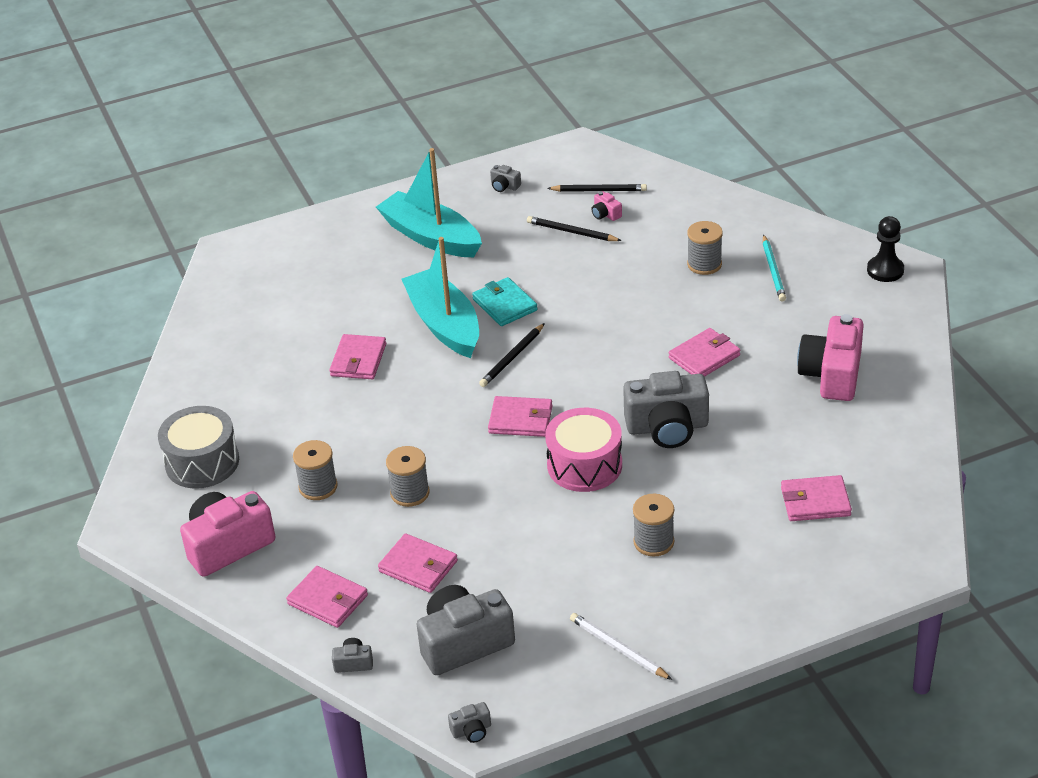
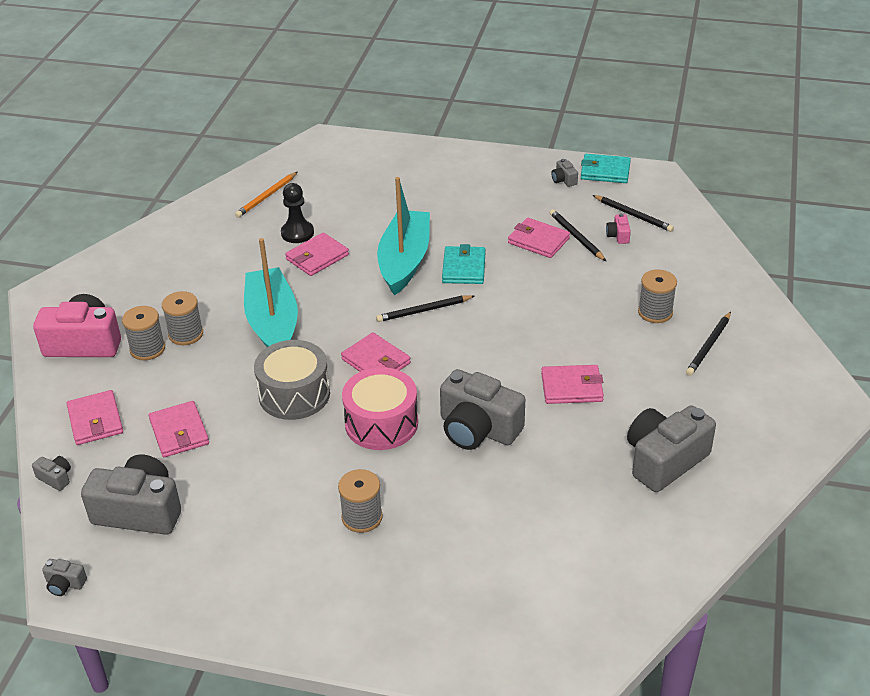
camera: 35 degrees right, 0 degrees up
(202, 462) = (138, 276): grey drum -> grey drum (294, 394)
(238, 329) = (267, 196): none -> orange pencil
(410, 493) = (237, 373): grey spool -> grey spool (147, 349)
(431, 237) = (468, 193): turquoise boat -> turquoise boat (272, 323)
(532, 162) = (605, 171): none -> turquoise wallet
(618, 649) = (236, 589): white pencil -> none
(773, 270) = (709, 346): turquoise pencil -> black pencil
(815, 501) = (528, 563): pink wallet -> pink wallet (538, 240)
(832, 374) = (664, 460): pink camera -> grey camera
(885, 270) = (812, 395): black pawn -> black pawn (297, 233)

